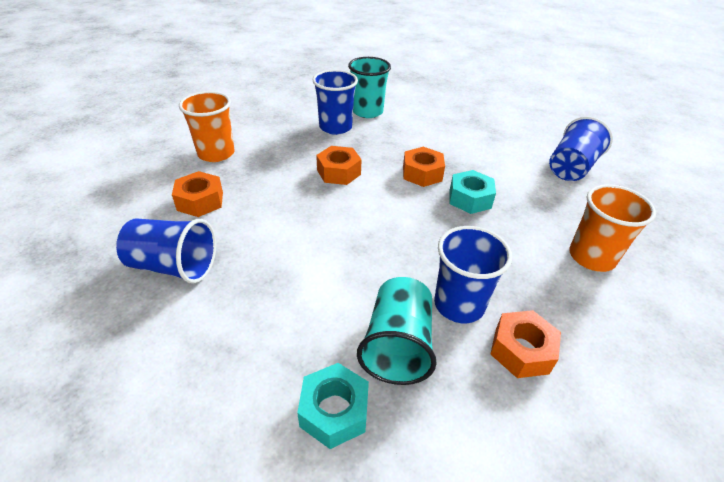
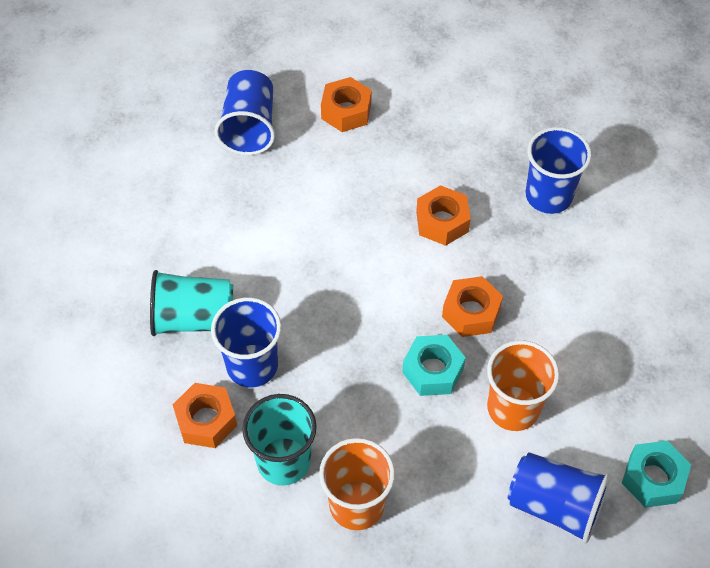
camera: 80 degrees right, 15 degrees up
(216, 153) = (437, 93): orange cup -> orange cup (513, 408)
(334, 411) = (125, 283): turquoise nut -> turquoise nut (653, 478)
(367, 112) = (611, 225): turquoise cup -> turquoise cup (284, 461)

